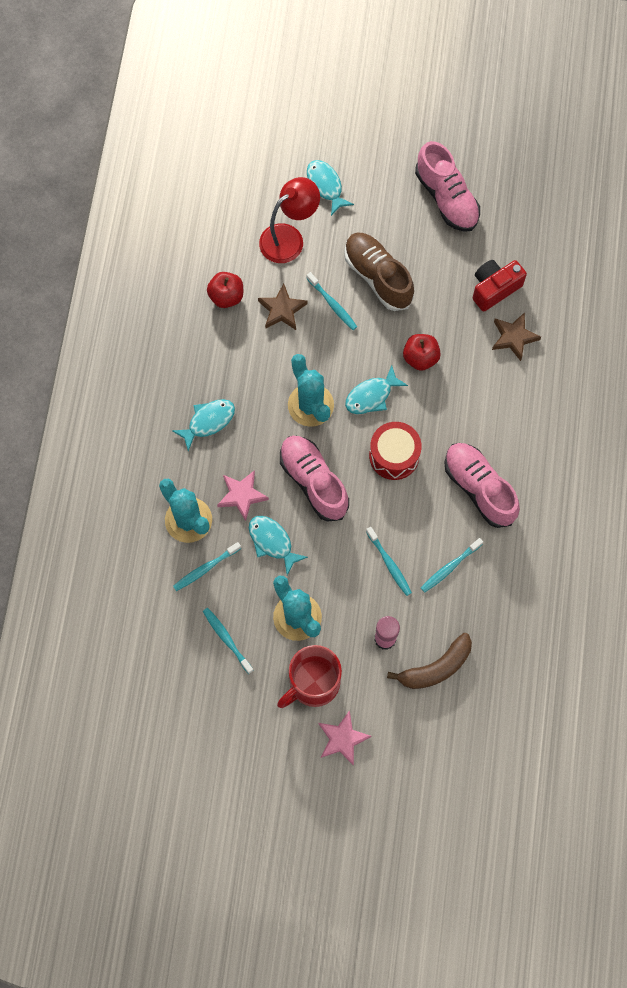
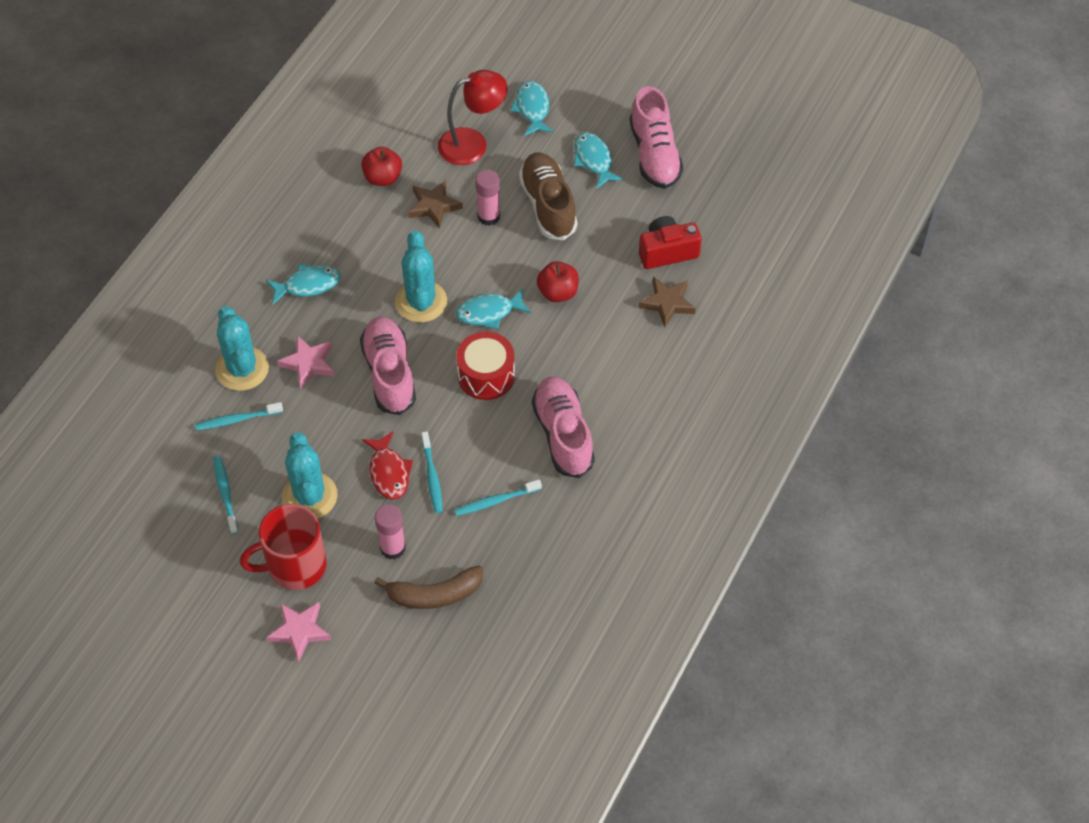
camera: 20 degrees right, 15 degrees down
(272, 542) = (318, 417): turquoise fish -> turquoise fish (594, 160)
(332, 304) = (488, 216): turquoise toothbrush -> pink glue stick
(352, 572) = (389, 472): none -> red fish

